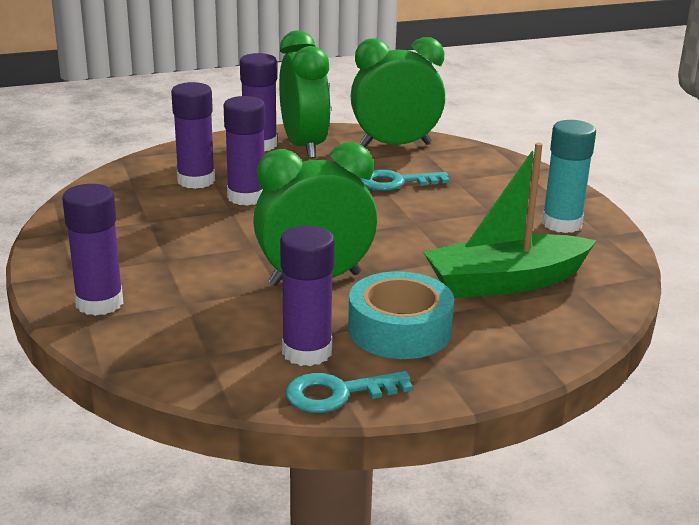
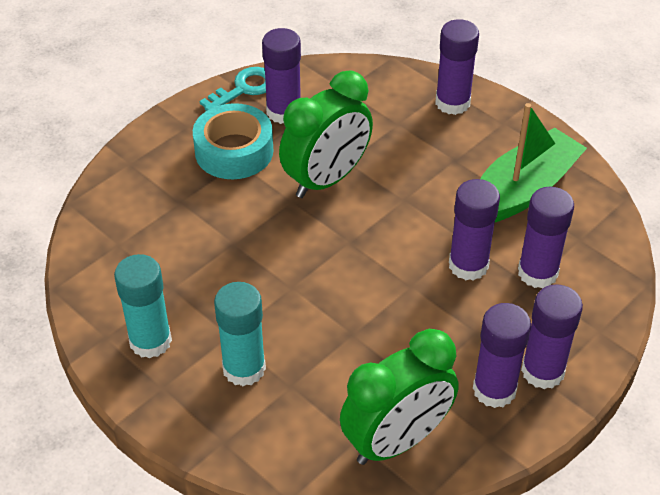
camera: 155 degrees right, 20 degrees up
(304, 146) = (494, 389): green clock -> purple glue stick
(396, 182) = (347, 353): turquoise key -> none
(486, 194) = (244, 368): none -> turquoise glue stick
(505, 282) = (177, 232): green boat -> green boat (523, 191)

